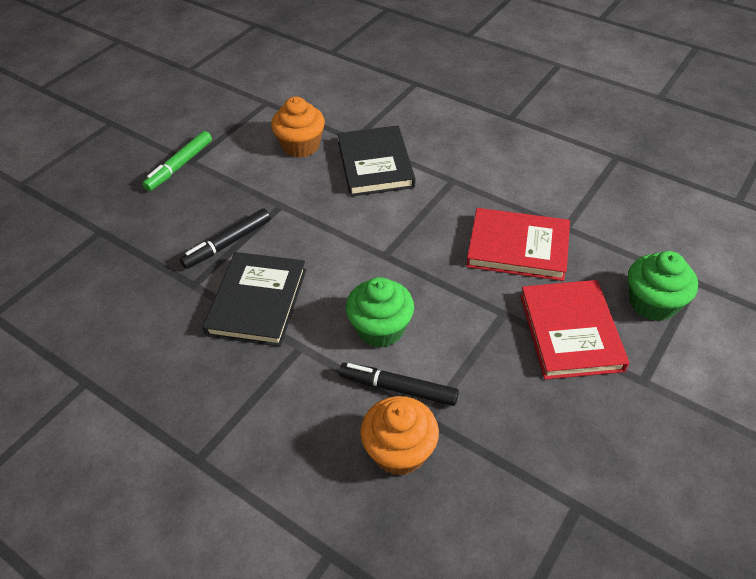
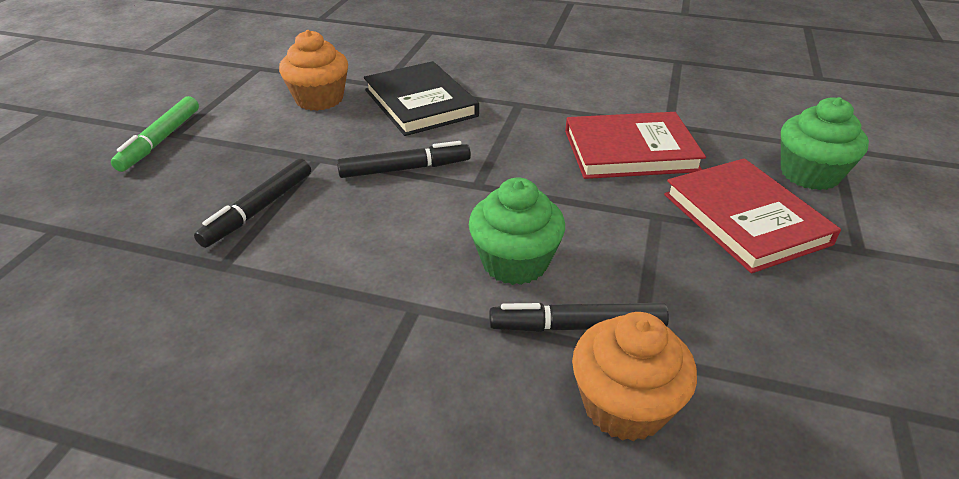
camera: 20 degrees left, 10 degrees down
(257, 302) = (328, 266): black book -> none
(338, 228) = (405, 169): none -> black marker

